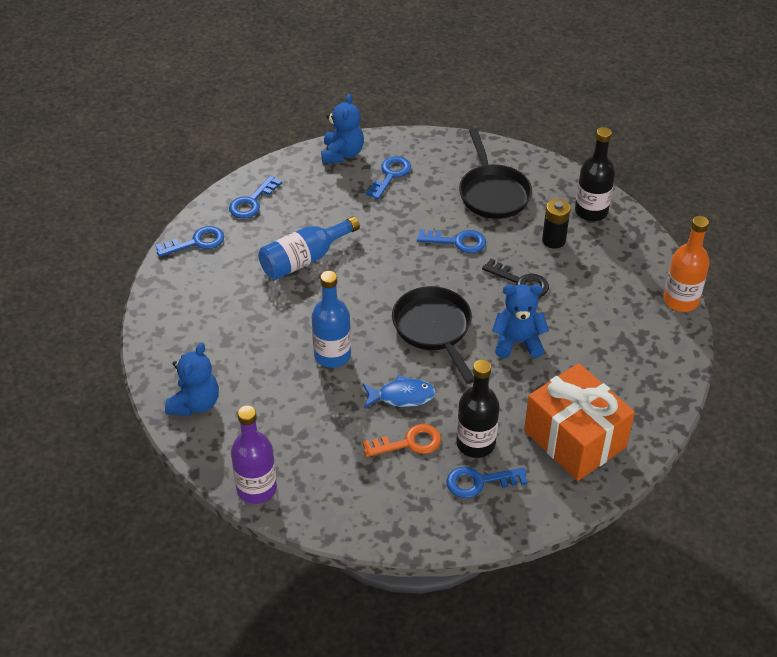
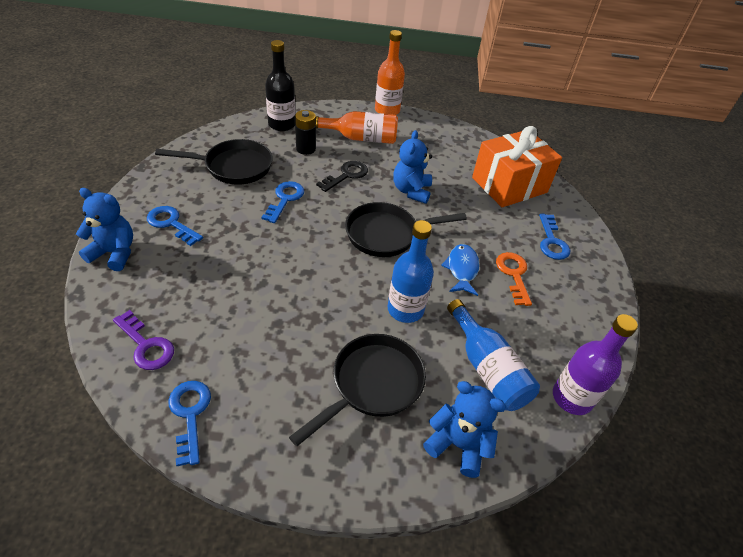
camera: 85 degrees left, 0 degrees up
(242, 342) = (372, 384): none -> black pan
(252, 202) = (146, 345): blue key -> purple key
(304, 259) = (264, 310): blue bottle -> blue bottle (487, 368)
(475, 443) = (514, 235): black bottle -> none
(602, 284) = (361, 138): none -> orange bottle

